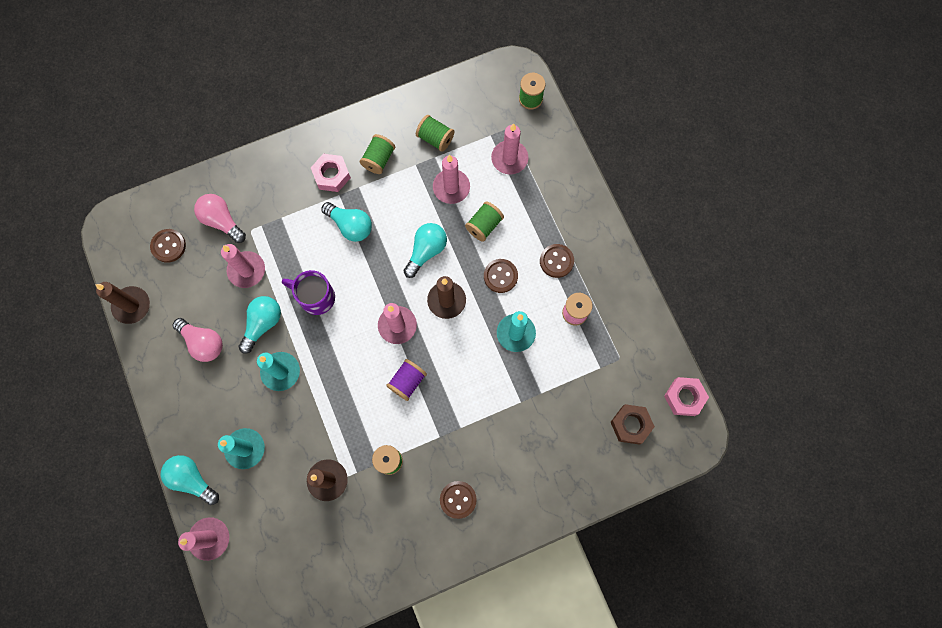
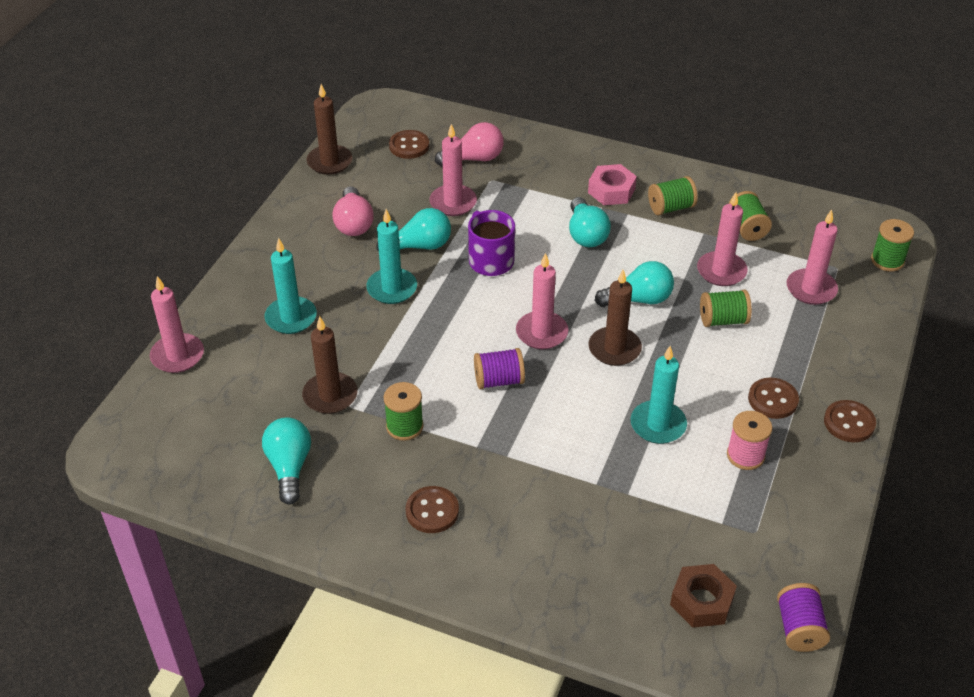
camera: 45 degrees right, 30 degrees down
(192, 479) = (220, 304): turquoise light bulb -> turquoise light bulb (289, 467)
(222, 221) = (474, 159): pink light bulb -> pink light bulb turned 75 degrees clockwise
(500, 276) = (695, 369): brown button -> brown button (849, 423)
(684, 397) = (799, 628): pink nut -> purple spool

